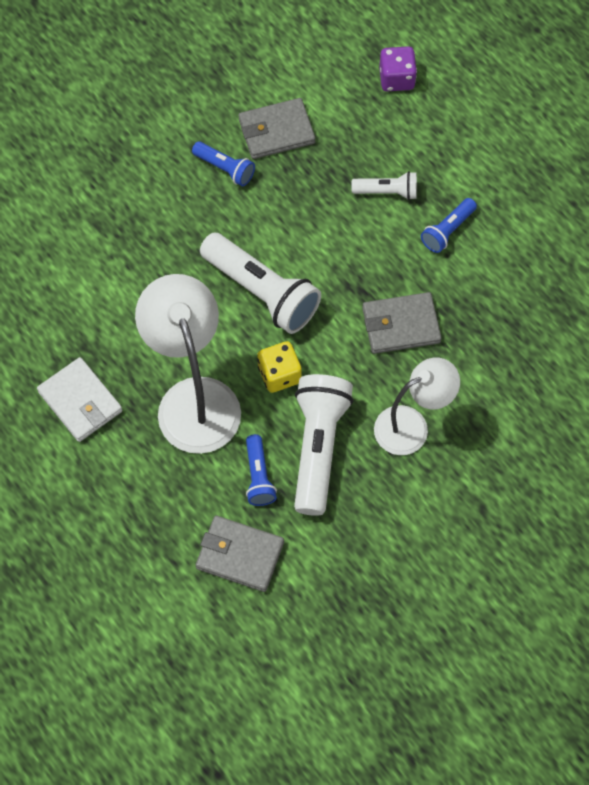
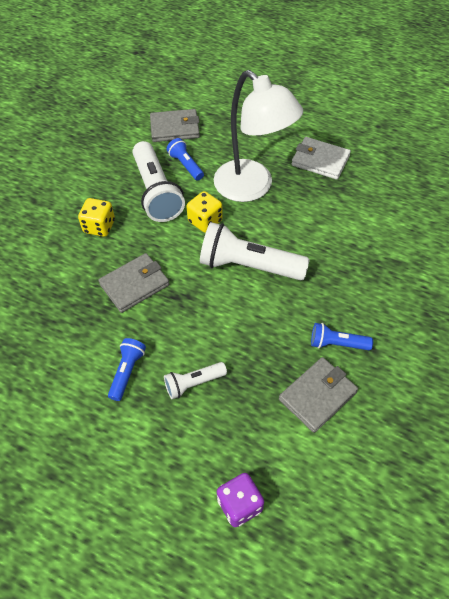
camera: 155 degrees right, 10 degrees down
(412, 425) = (99, 226): white lamp -> yellow dice

